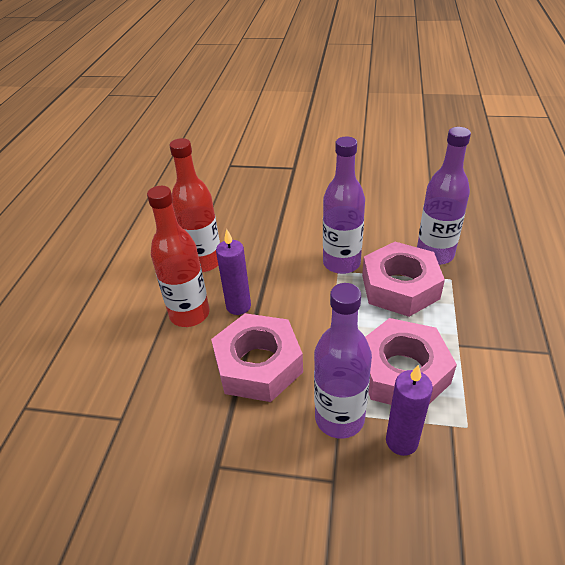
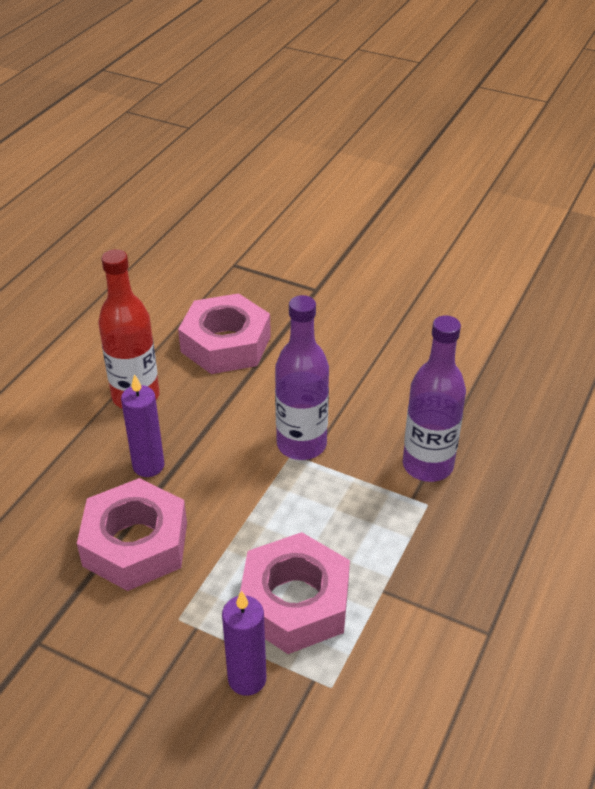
camera: 15 degrees right, 0 degrees up
(189, 314) = (88, 460): red bottle -> none
(339, 418) = (193, 632): purple bottle -> none
(400, 287) = (356, 496): pink nut -> pink nut (226, 344)

